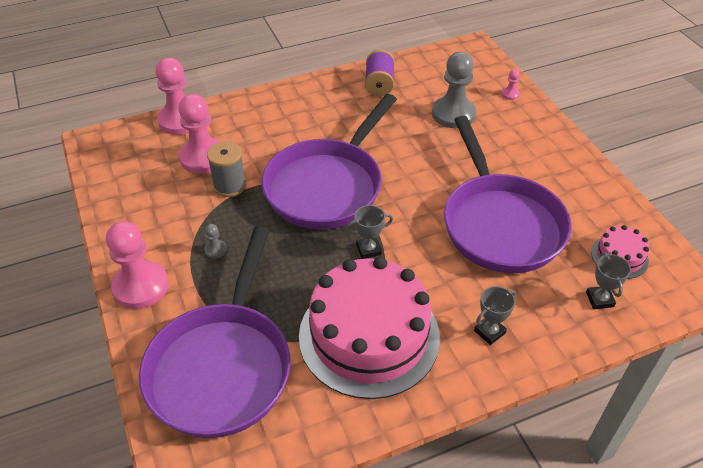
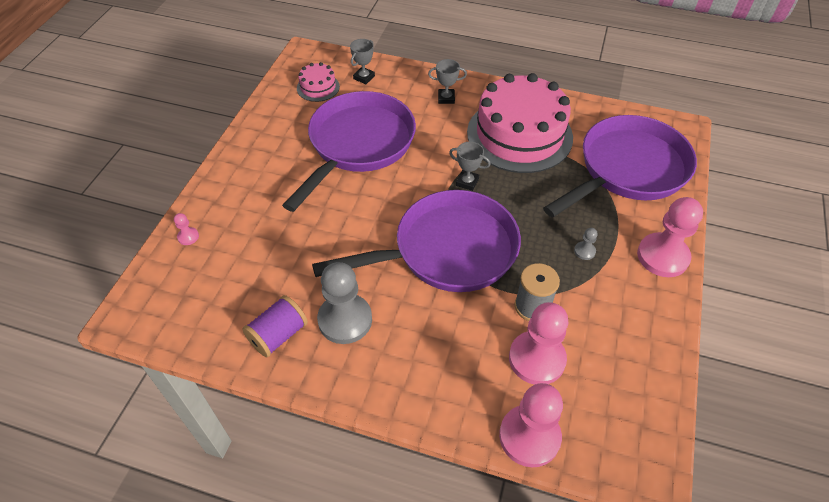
camera: 140 degrees left, 5 degrees up
(453, 114) = (263, 250): grey pawn -> grey pawn (345, 320)

